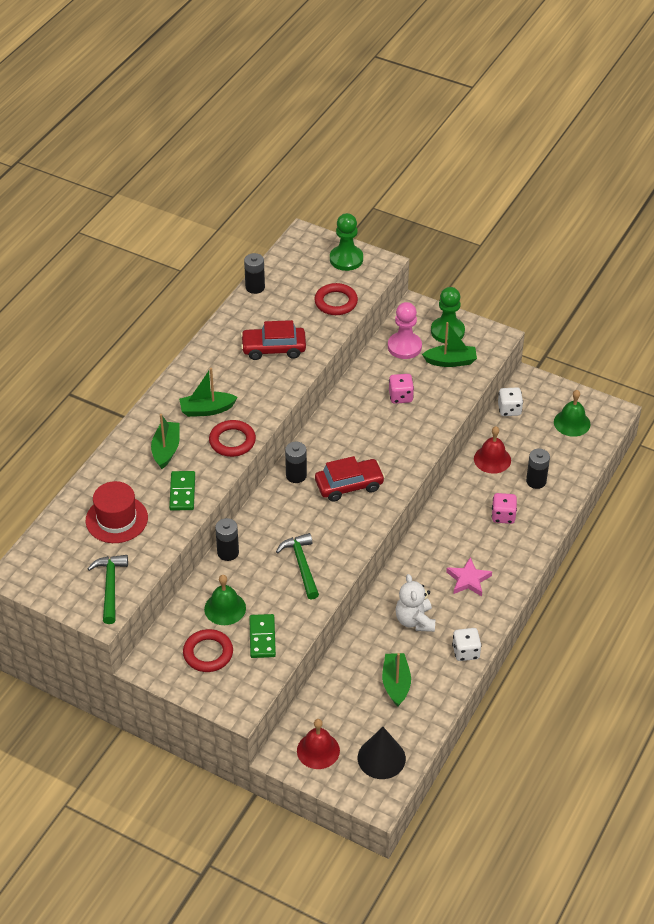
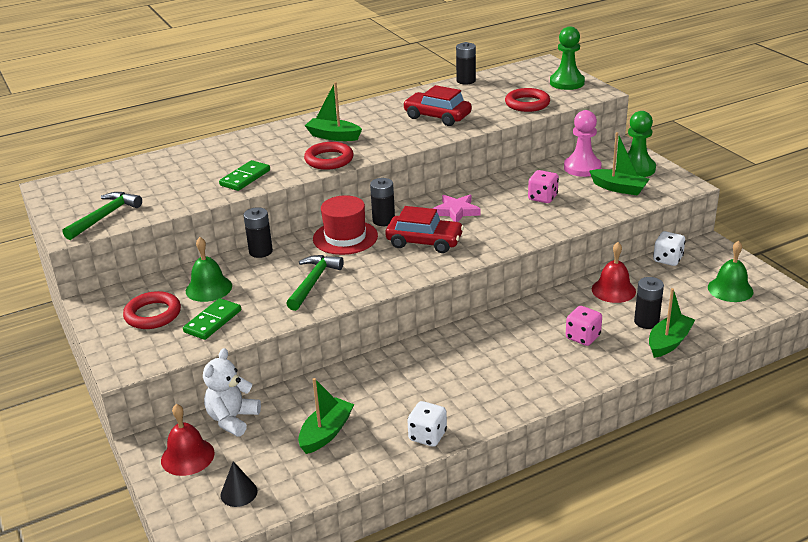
camera: 35 degrees right, 15 degrees down
(116, 519) = (171, 178): red hat -> red hat (345, 237)
(166, 449) = (268, 150): green boat -> green boat (669, 342)
(381, 758) = (239, 493): black cone -> black cone, size x0.59
(415, 620) = (402, 387): white teddy bear -> white teddy bear (232, 419)
(468, 580) = (493, 375): pink star -> pink star (456, 211)

